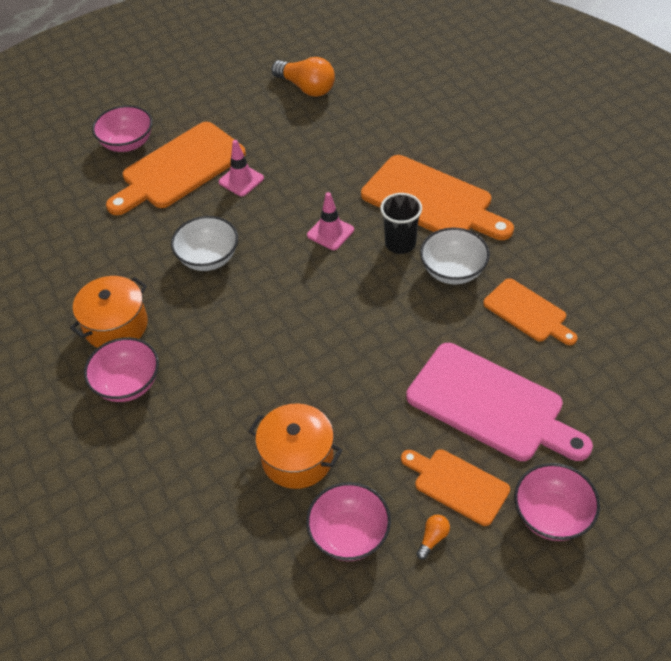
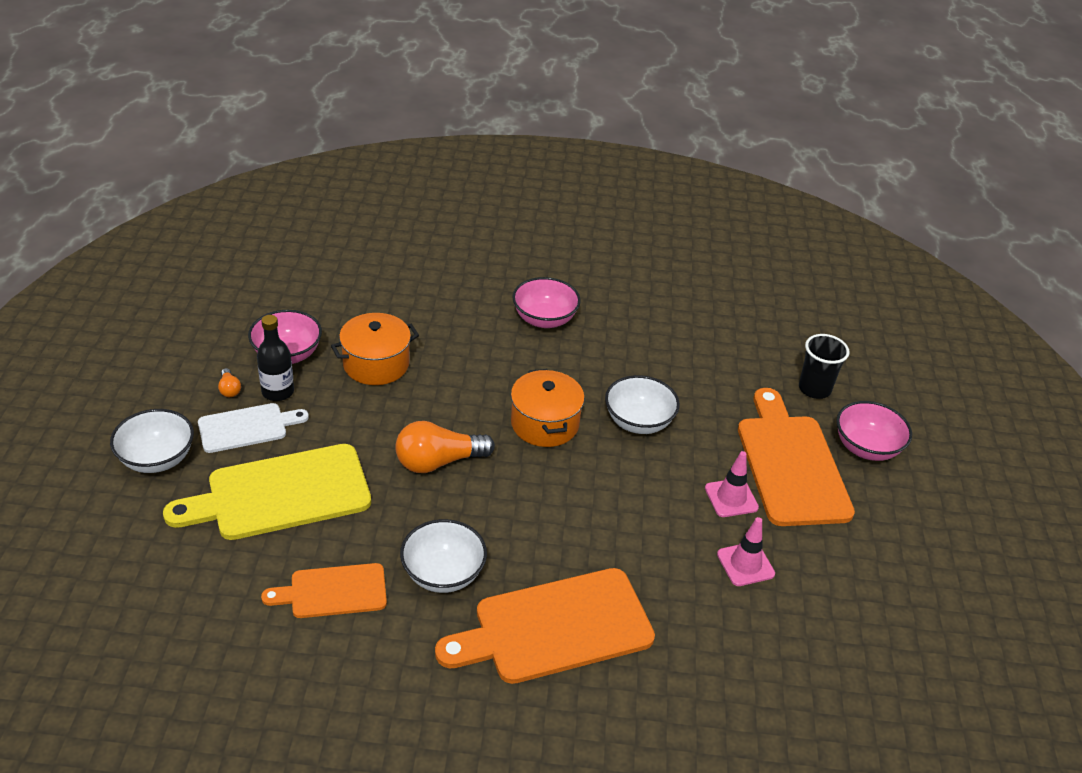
camera: 120 degrees right, 10 degrees down
(116, 325) = (612, 338): orange pot -> orange pot (544, 423)
(306, 88) = (862, 646): orange light bulb -> orange light bulb (438, 462)
(330, 232) = (589, 518): pink traffic cone -> pink traffic cone (745, 564)
(399, 500) = (278, 392): none -> black bottle
(400, 243) = (520, 559): black cup -> black cup (814, 389)
(457, 485) = (247, 427): orange cutting board -> white cutting board
(491, 404) = (281, 494): pink cutting board -> yellow cutting board
(552, 515) = (157, 459): pink bowl -> white bowl

